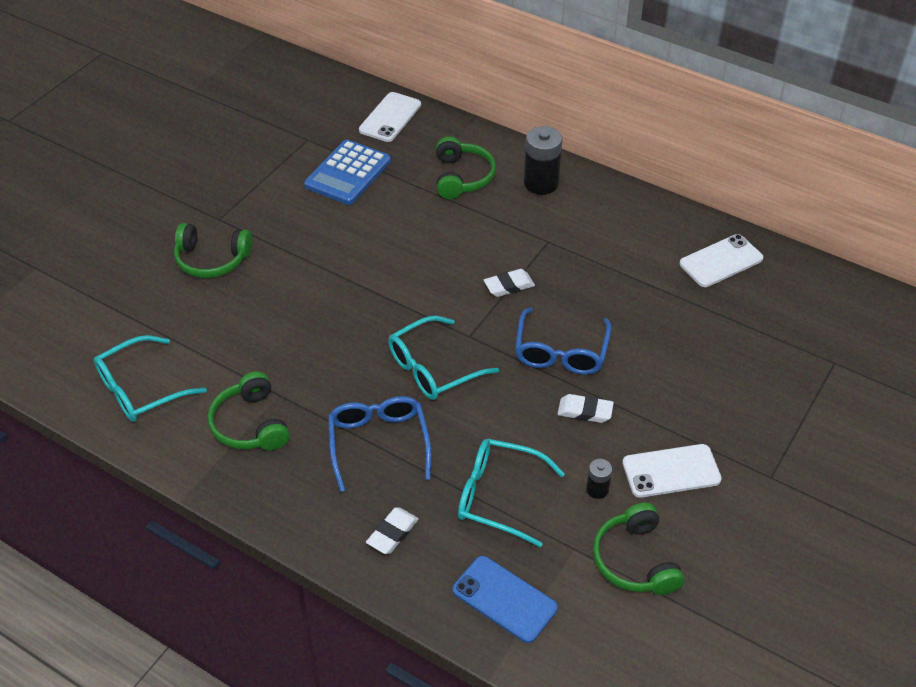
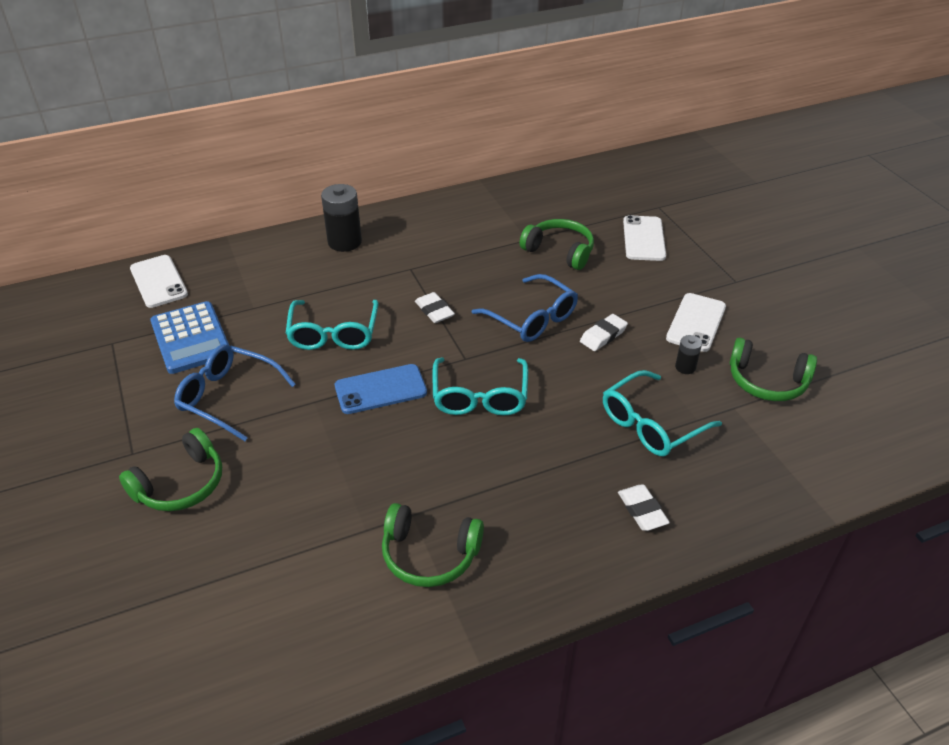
camera: 55 degrees left, 5 degrees down
(140, 389) = (295, 628): turquoise glasses -> turquoise glasses (333, 333)
(378, 443) = (533, 471): blue glasses -> blue glasses (228, 397)
(462, 177) = (284, 277): green headphones -> green headphones (559, 251)
(504, 599) = (759, 472): blue phone -> blue phone (380, 389)
(509, 286) = (434, 311): white eraser -> white eraser turned 45 degrees counterclockwise
(721, 261) = (521, 204): white phone -> white phone (643, 239)

